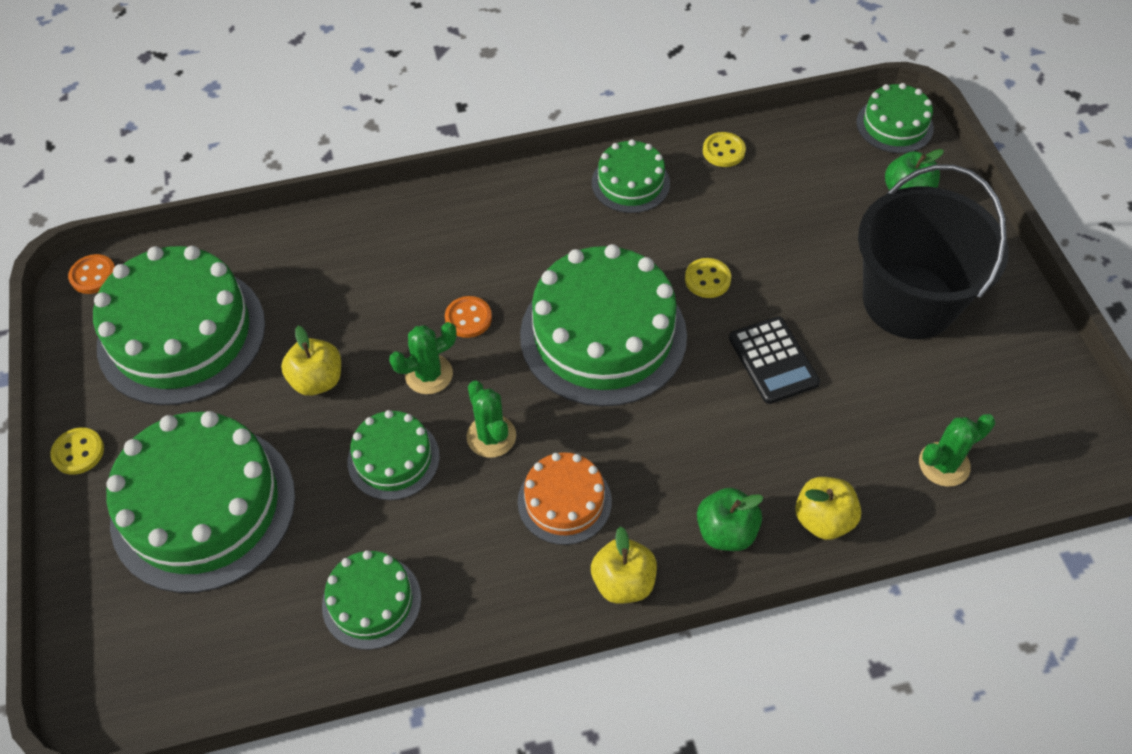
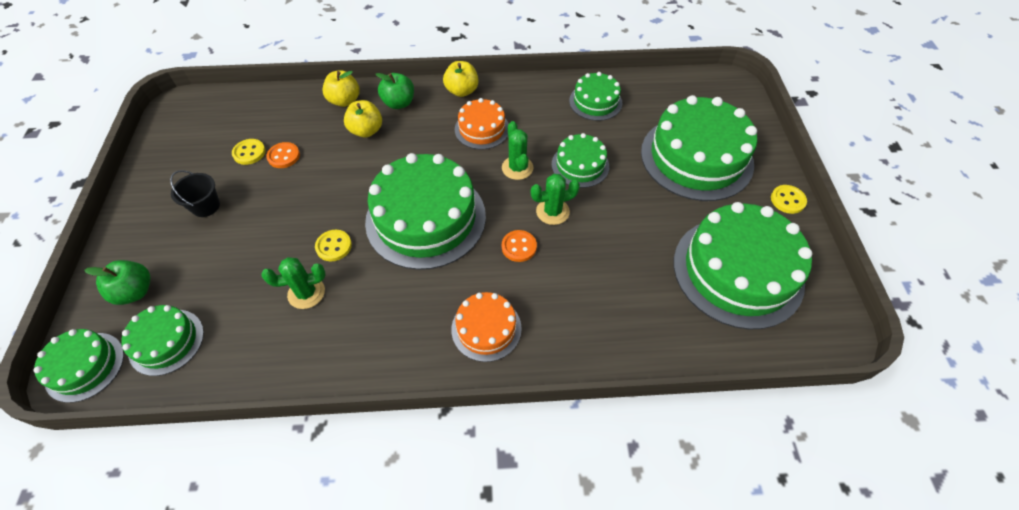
camera: 170 degrees left, 0 degrees up
(93, 275) = (829, 338): orange button -> orange button (284, 156)
(317, 380) = (631, 220): yellow apple -> yellow apple (366, 131)
(490, 222) = (486, 328): none -> orange cake
(630, 183) = (352, 347): green cake -> green cake (166, 342)
(723, 151) = (254, 367): yellow button -> yellow button (249, 153)
(773, 360) = (321, 183): black calculator -> none
(909, 301) = (206, 206): black bucket -> black bucket, size x0.41
(944, 464) = (262, 114): green cactus -> green cactus (306, 293)

